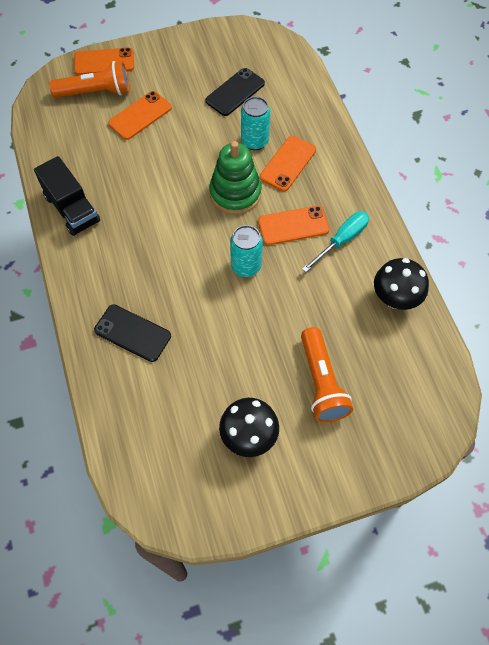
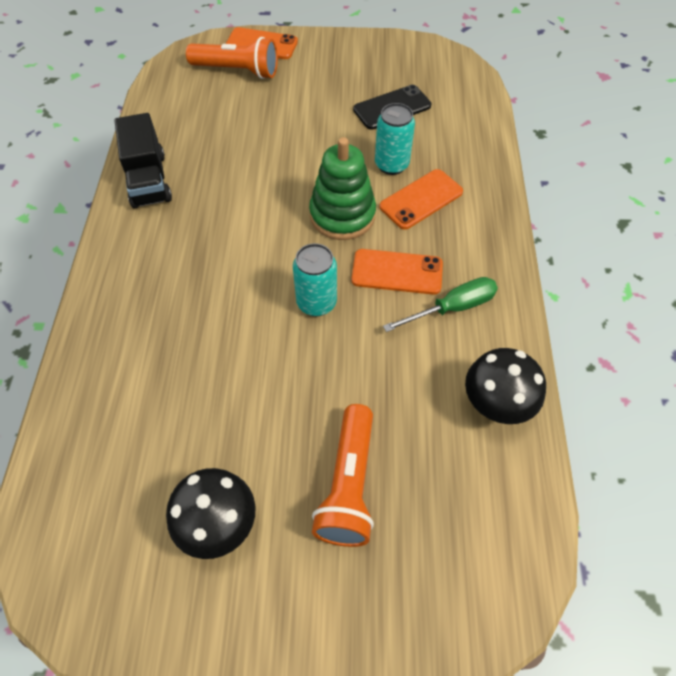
camera: 20 degrees right, 5 degrees down
(132, 333) = (142, 339): black phone -> none
(140, 116) = (273, 105): orange phone -> none
(342, 240) = (452, 308): turquoise screwdriver -> green screwdriver

